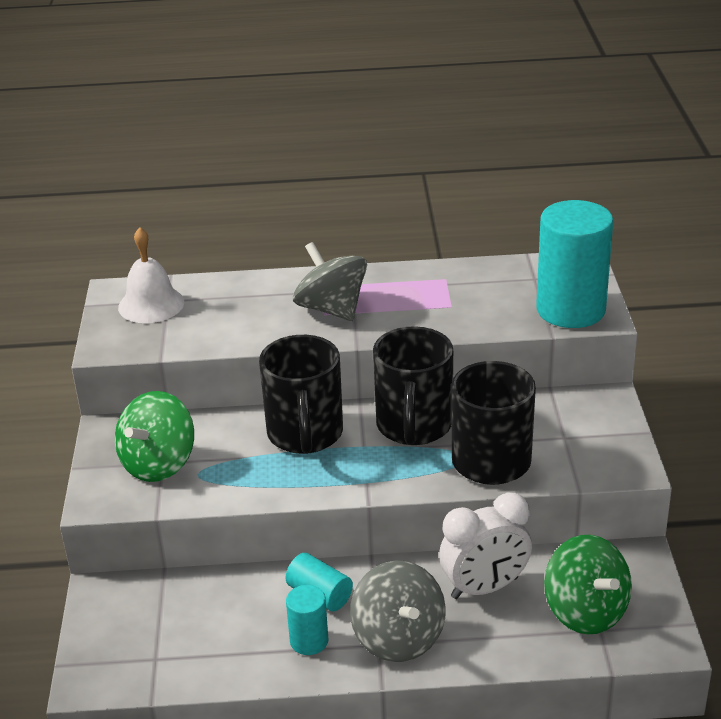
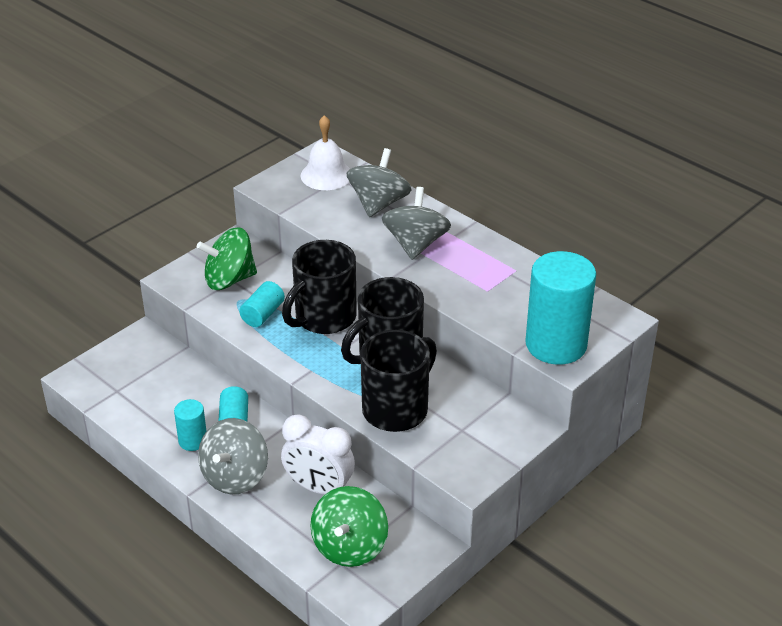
camera: 45 degrees right, 5 degrees up
(242, 298) = (379, 203): none -> grey spinning top
(243, 469) = (262, 314): none -> turquoise cylinder

